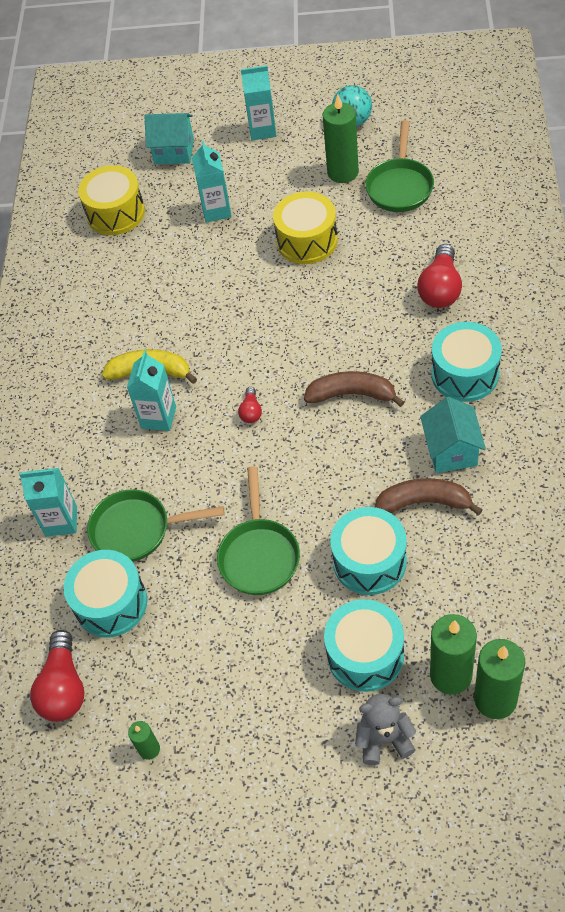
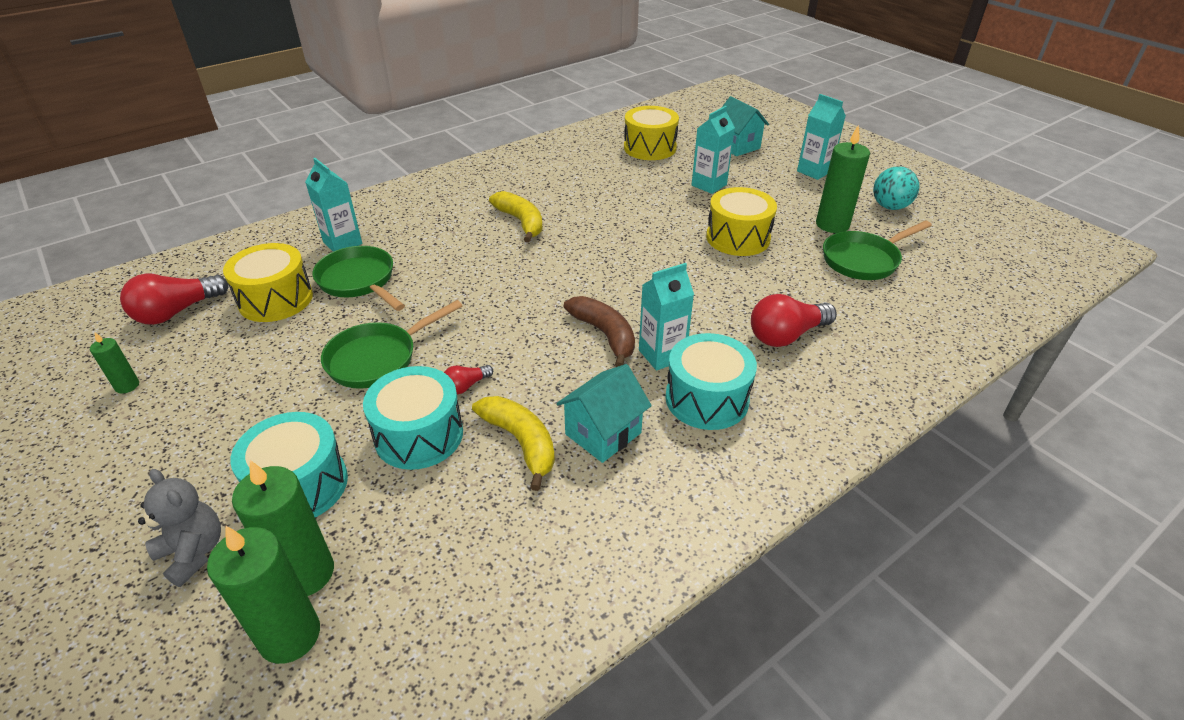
camera: 45 degrees right, 15 degrees down
(111, 603) = (276, 299): turquoise drum -> yellow drum
(158, 417) = (480, 244): turquoise carton -> turquoise carton (662, 355)
(251, 411) = (530, 286): red light bulb -> red light bulb (466, 386)
(424, 502) = (521, 442): brown banana -> yellow banana

